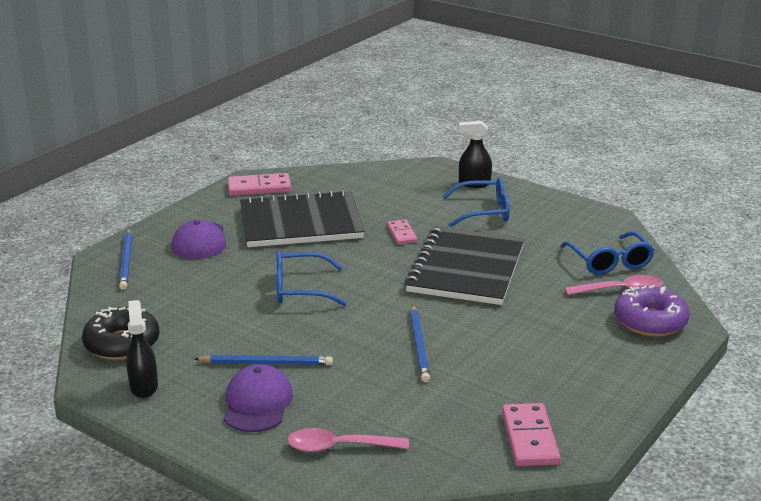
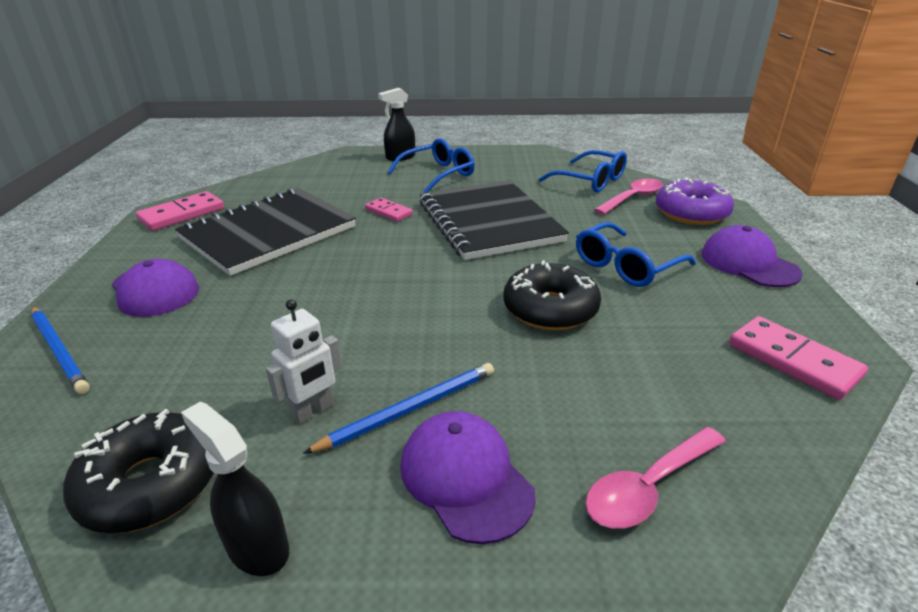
camera: 35 degrees left, 5 degrees up
(219, 343) = (313, 411): none -> white robot
(300, 289) = (346, 299): blue glasses -> blue glasses (626, 266)
(419, 345) = (550, 309): blue pencil -> black donut
(621, 375) = (748, 263): none -> purple cap

